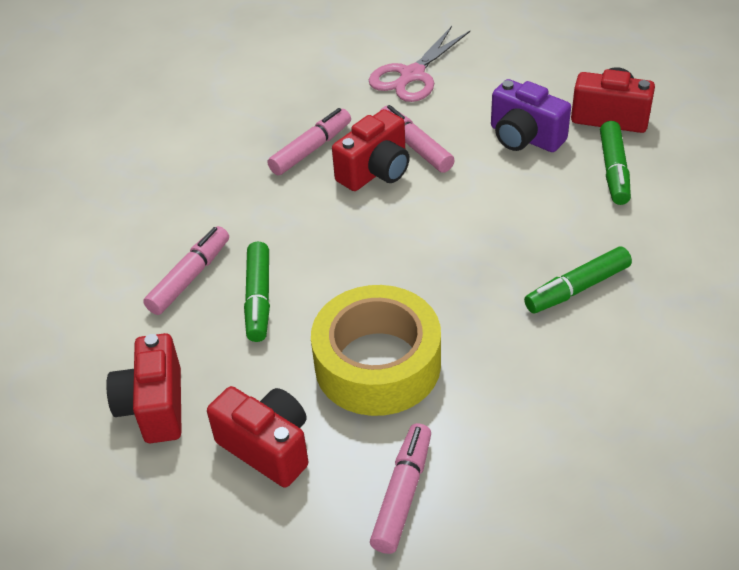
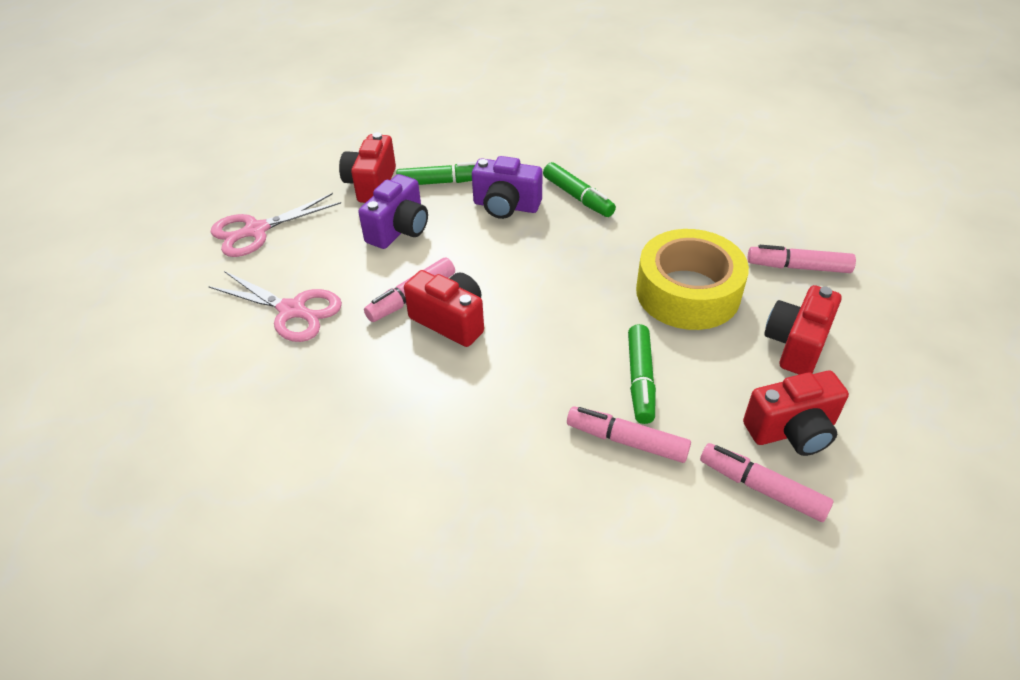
camera: 100 degrees left, 0 degrees up
(258, 299) = (640, 380): green marker -> green marker turned 105 degrees clockwise
(311, 149) = (417, 375): pink marker -> pink marker (761, 488)
(533, 45) = (255, 231): none -> pink scissors
(562, 221) = (506, 206): none -> purple camera

